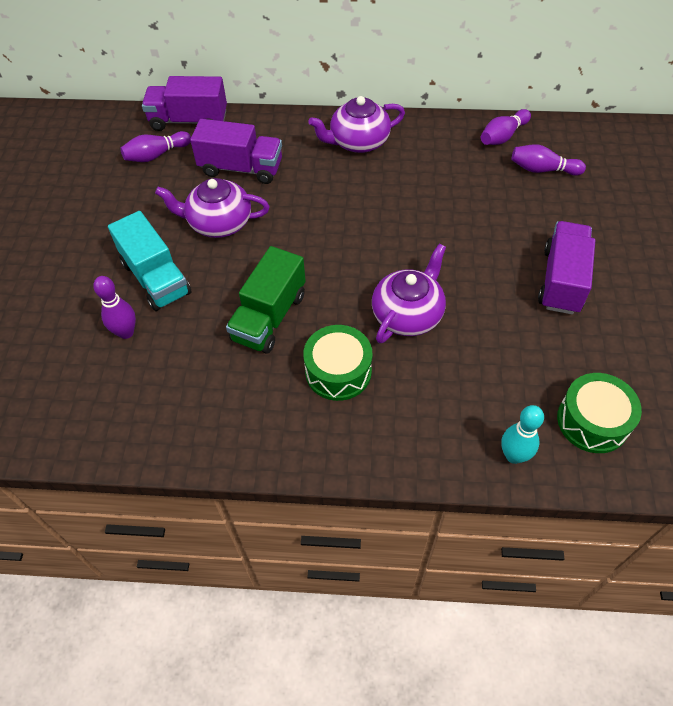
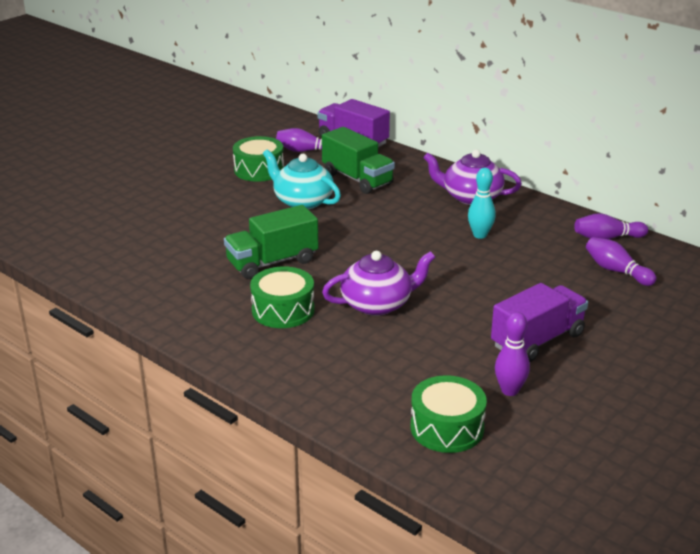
camera: 35 degrees right, 25 degrees down
(126, 332) = (168, 230): purple bowling pin -> purple bowling pin (509, 390)
(136, 203) = (259, 170): none -> green drum
(156, 278) = (222, 212): turquoise truck -> none
(219, 223) = (302, 201): purple teapot -> turquoise teapot
(241, 168) = (357, 179): purple truck -> green truck
(514, 455) = (353, 414): turquoise bowling pin -> turquoise bowling pin (480, 235)

